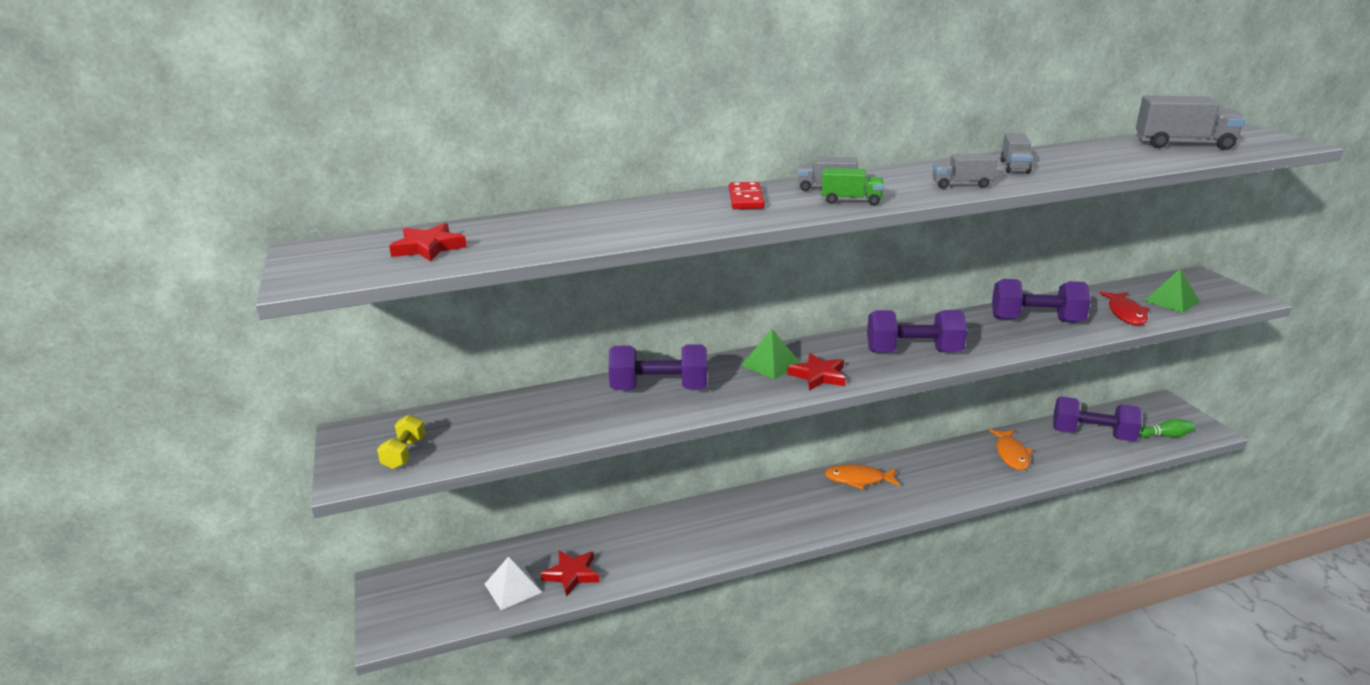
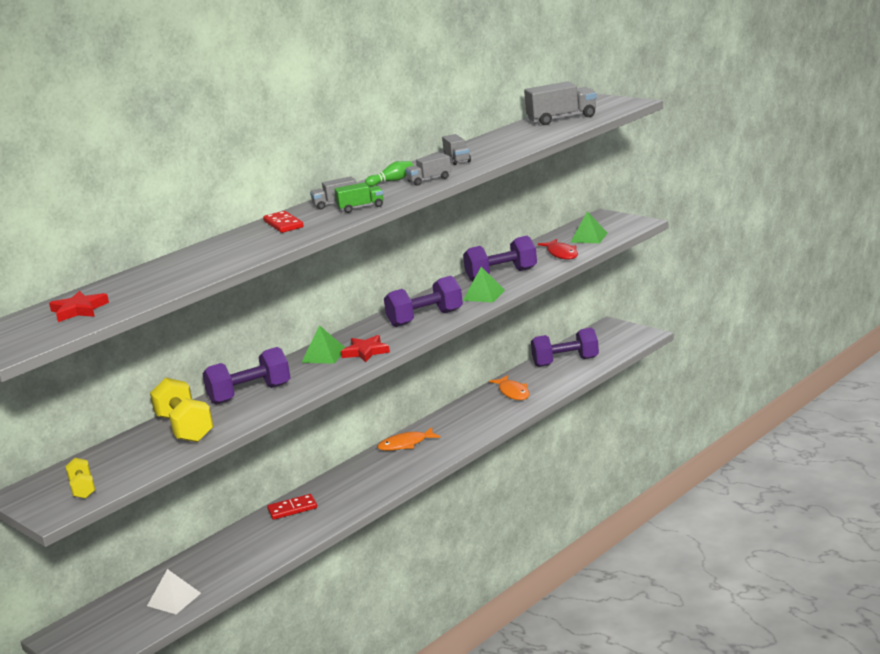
camera: 25 degrees left, 5 degrees down
(562, 411) = (185, 428): none -> yellow dumbbell
(572, 574) = (217, 575): red star -> none
(696, 517) = (292, 509): none -> red domino
(1001, 342) = (484, 295): none -> green pyramid
(1166, 436) = (617, 347): green bowling pin -> green bowling pin (392, 181)

